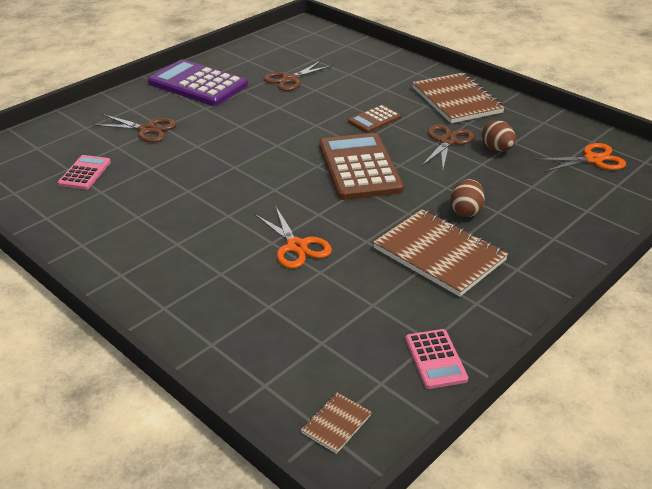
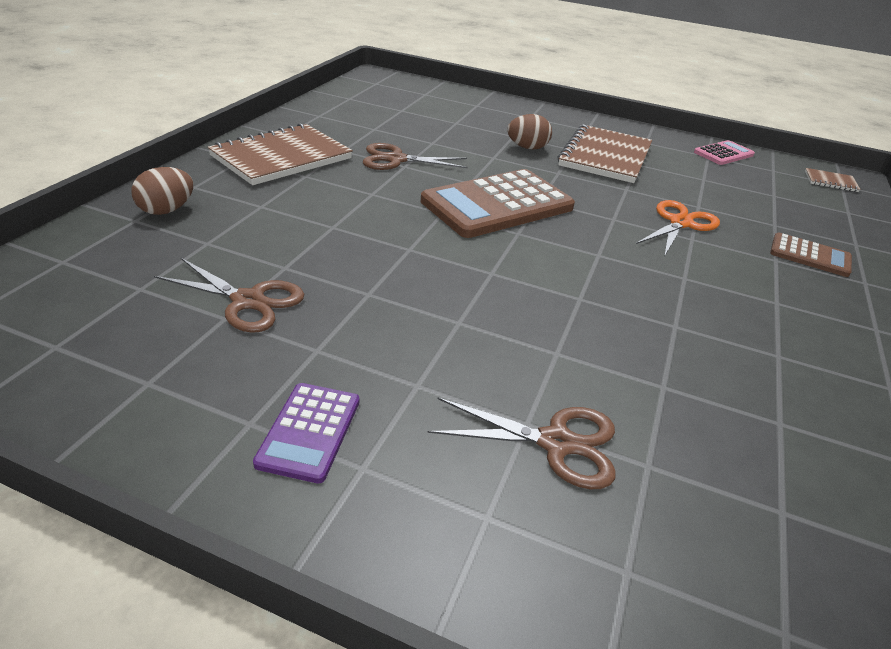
camera: 115 degrees left, 0 degrees up
(85, 173) = (765, 473): pink calculator -> none
(147, 130) = (556, 443): brown scissors -> brown scissors turned 105 degrees clockwise
(197, 84) = (309, 431): purple calculator -> purple calculator, size x0.51
(374, 119) = (367, 206): brown calculator -> brown calculator (810, 256)
(497, 149) = (395, 136): brown egg -> brown egg (167, 210)
(593, 159) = (387, 99): orange scissors -> none

